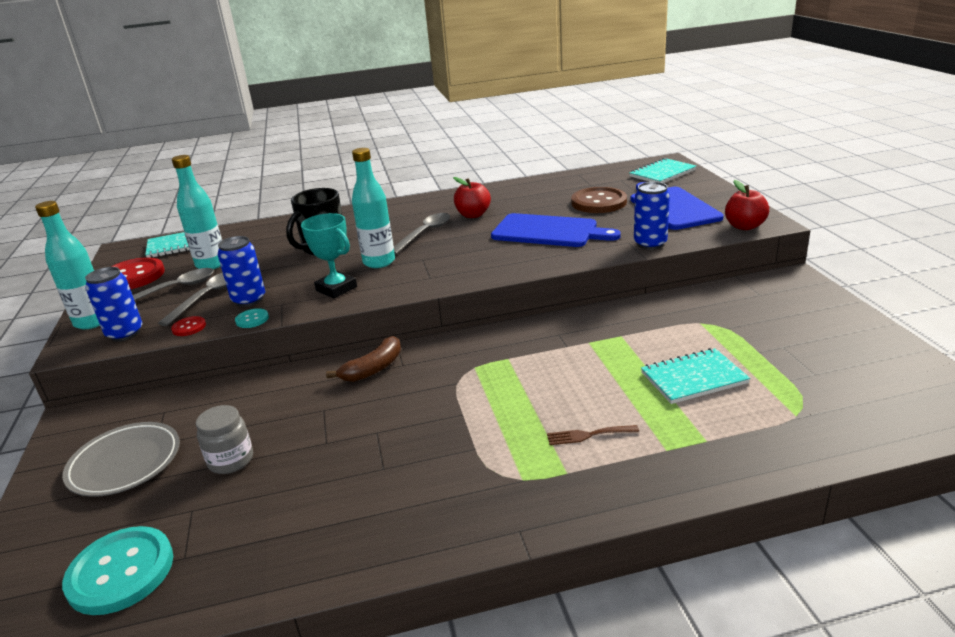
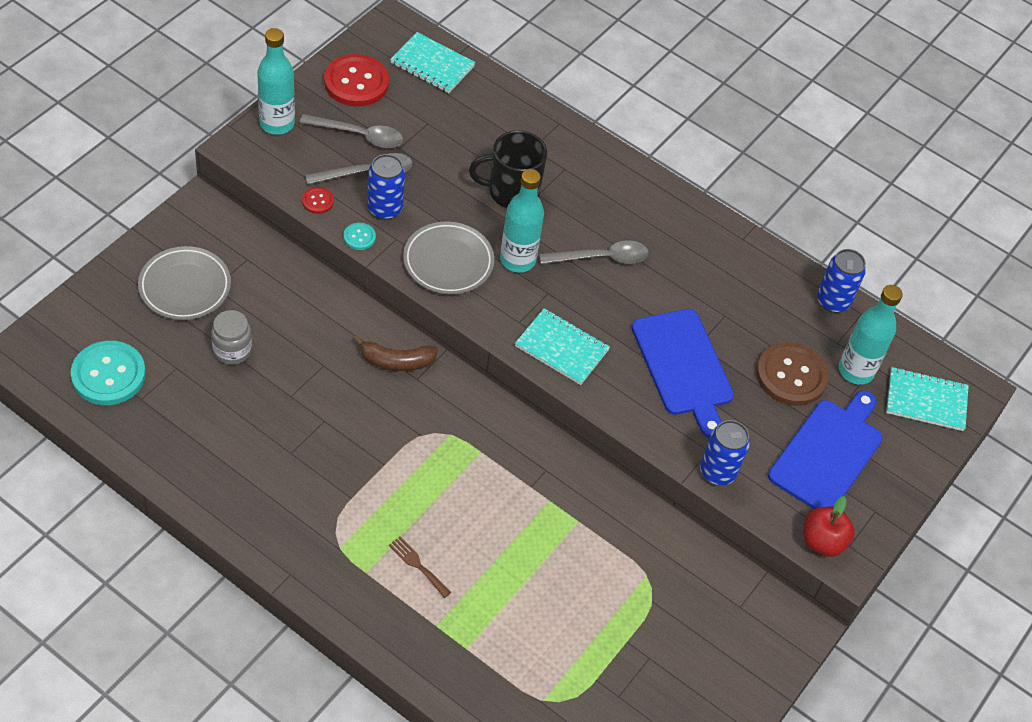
camera: 40 degrees right, 25 degrees up
(125, 333) = (279, 163): blue can -> blue can (833, 301)
(211, 264) = (418, 125): turquoise bottle -> turquoise bottle (856, 371)
(336, 289) = (448, 261): turquoise trophy -> grey plate
(473, 215) = (674, 274): red apple -> none
(693, 378) = (547, 606): turquoise notebook -> turquoise notebook (561, 348)

